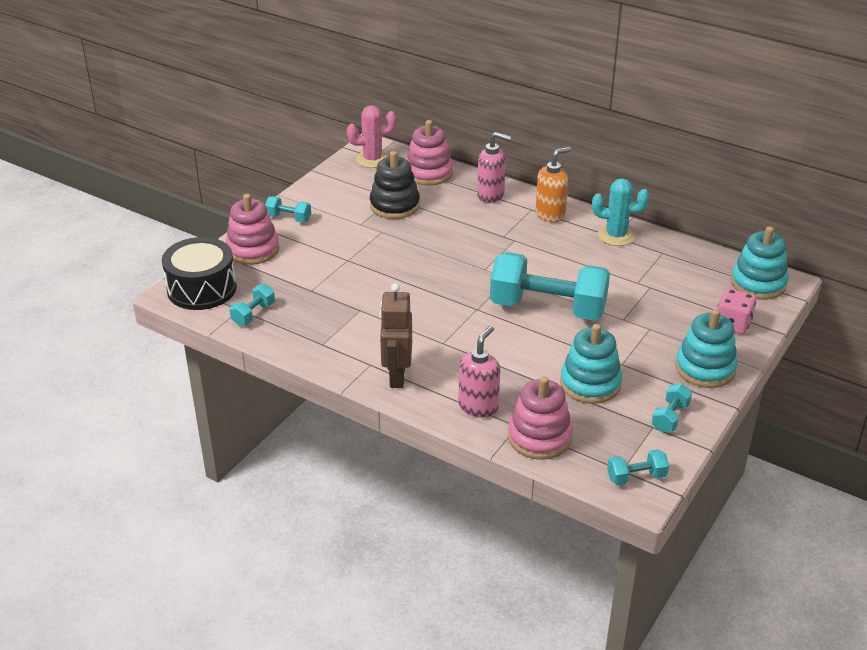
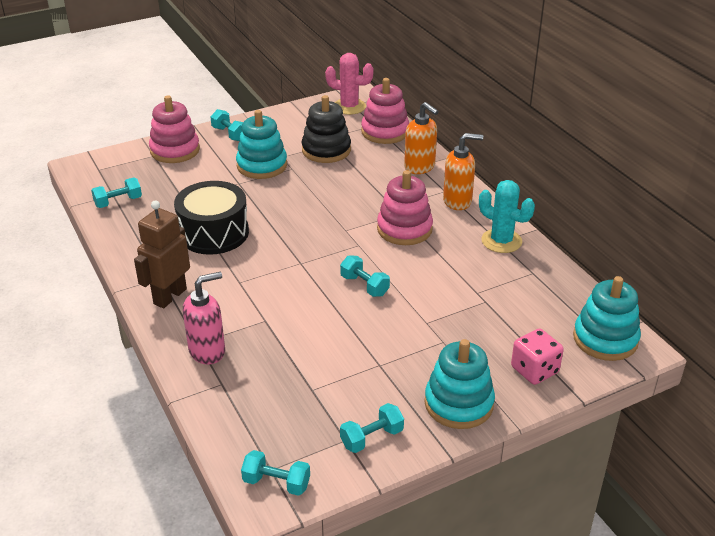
camera: 30 degrees right, 0 degrees up
(202, 289) = (104, 168): black drum -> black drum (214, 233)
(491, 195) = (420, 167): pink soap dispenser -> orange soap dispenser
(539, 437) = (229, 403): pink stacking toy -> pink stacking toy (404, 229)
(547, 308) = (364, 286): turquoise dumbbell -> turquoise dumbbell, size x0.43
(590, 384) = (329, 372): turquoise stacking toy -> turquoise stacking toy (262, 165)

